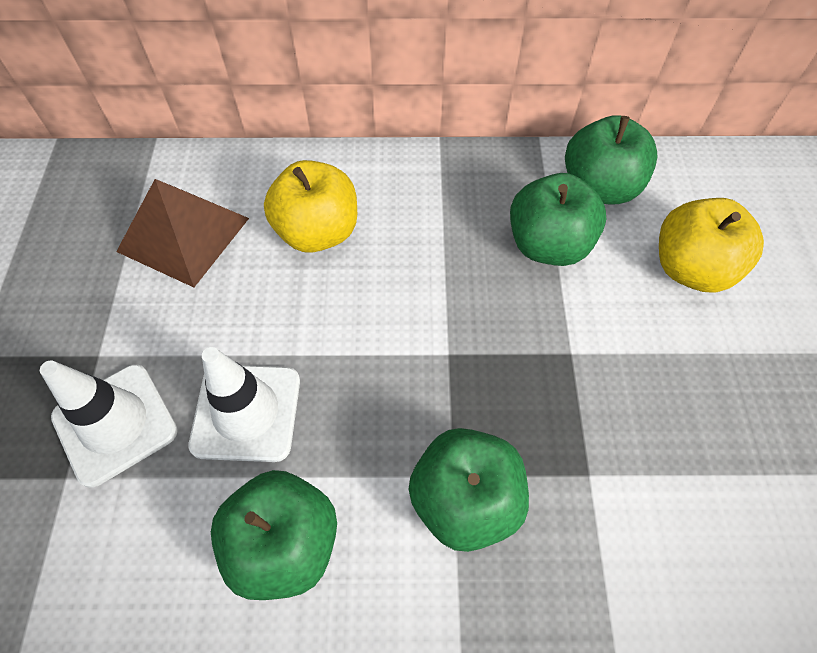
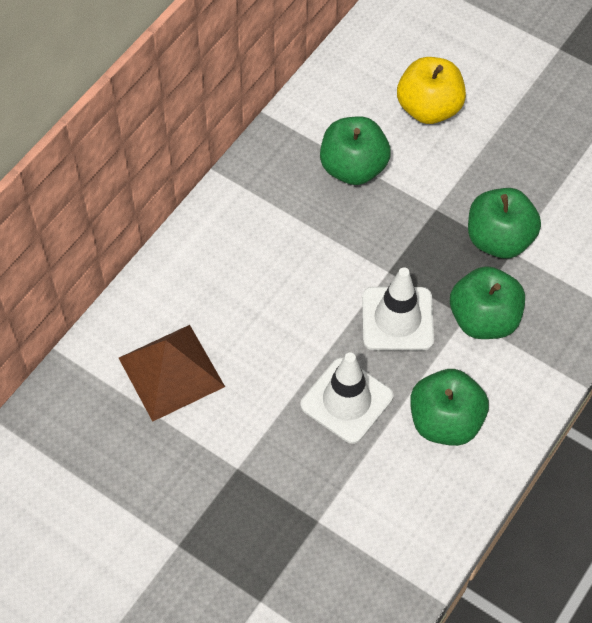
camera: 55 degrees left, 0 degrees up
(115, 424) = (300, 478): white traffic cone -> white traffic cone (397, 319)
(317, 232) = (237, 289): yellow apple -> none
(599, 188) = (332, 109): green apple -> green apple (499, 239)

